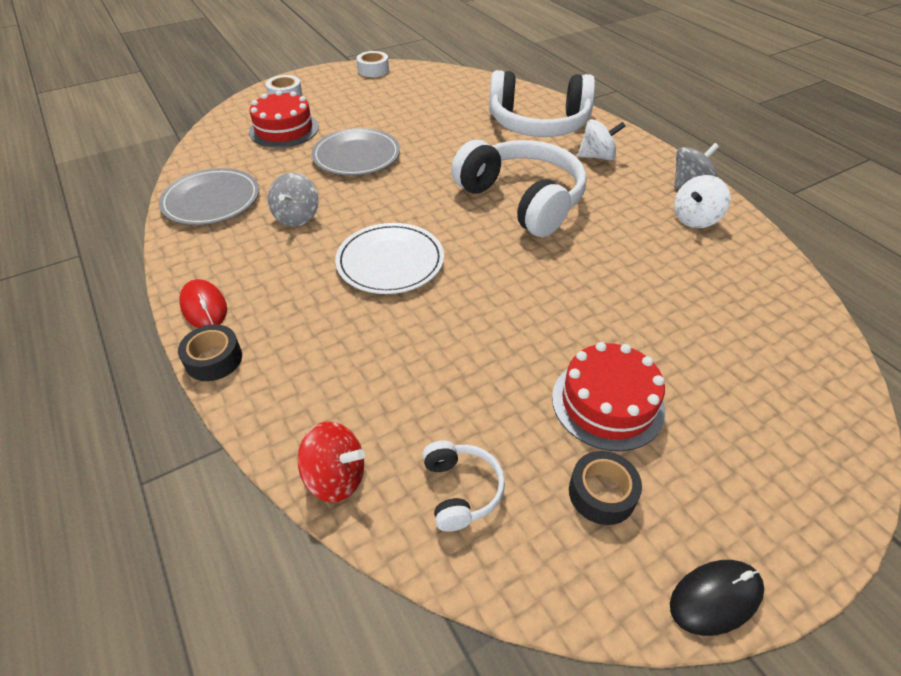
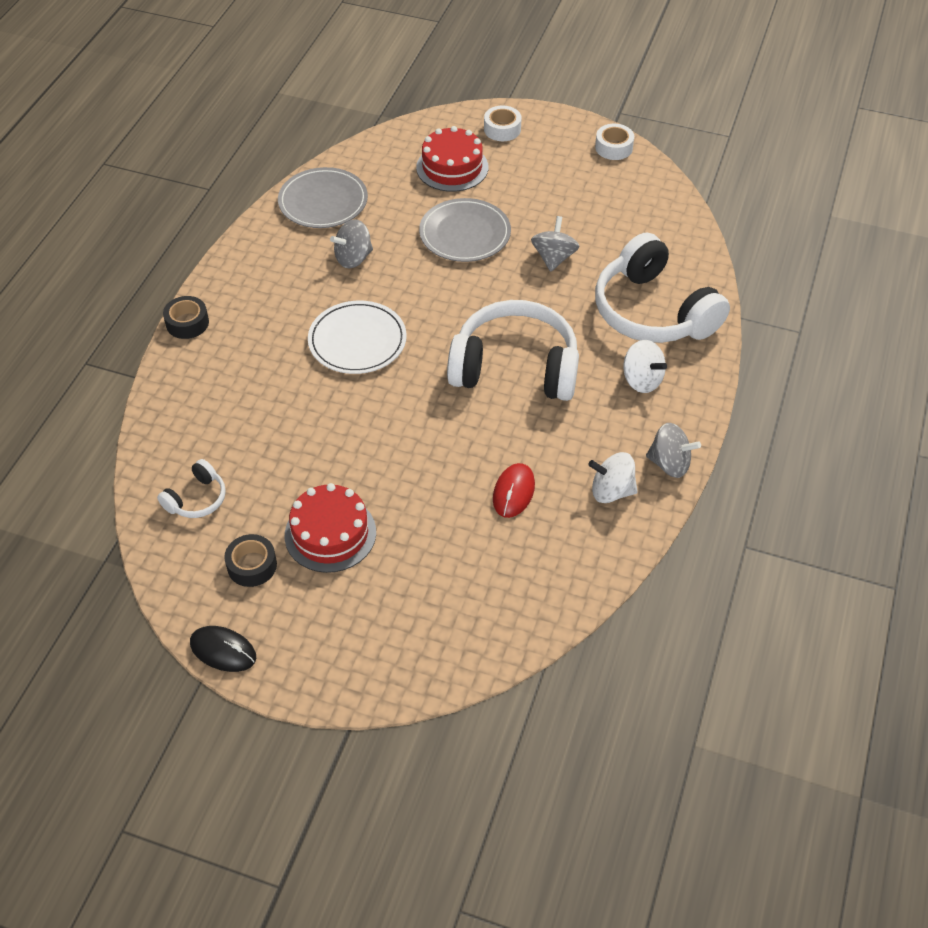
camera: 50 degrees right, 5 degrees up
(204, 307) = (222, 284): red mouse -> red mouse (513, 492)
(336, 477) = (157, 438): red spinning top -> none
(436, 134) = (554, 258): none -> grey spinning top
(522, 200) = (515, 368): white headphones -> white headphones turned 90 degrees counterclockwise

